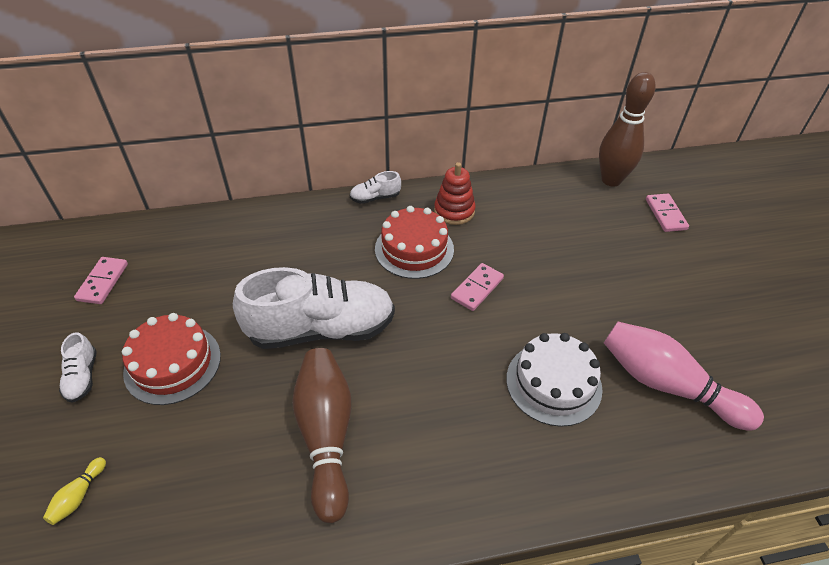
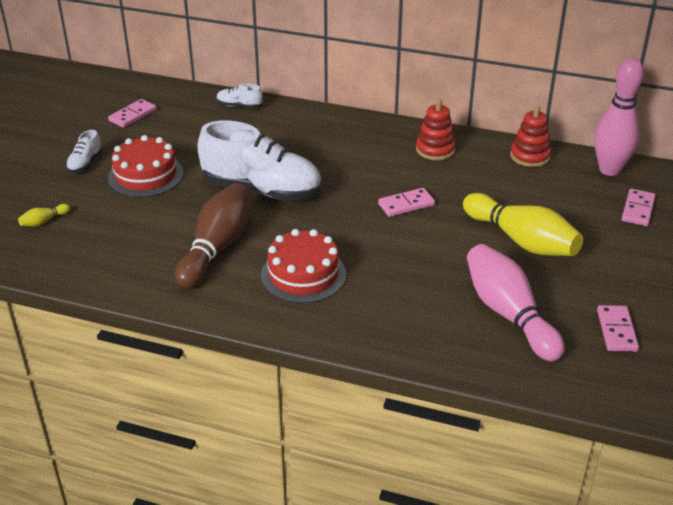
camera: 30 degrees right, 10 degrees down
(375, 198) = (375, 122): white shoe -> white shoe (239, 106)
(414, 249) = (377, 164): red cake -> red cake (303, 274)
(539, 189) = (530, 156): none -> red stacking toy
(553, 383) = (412, 280): white cake -> none
(607, 289) = (521, 240): none -> yellow bowling pin
(611, 180) = (609, 170): brown bowling pin -> pink bowling pin
(762, 360) = (616, 330): none -> pink domino

